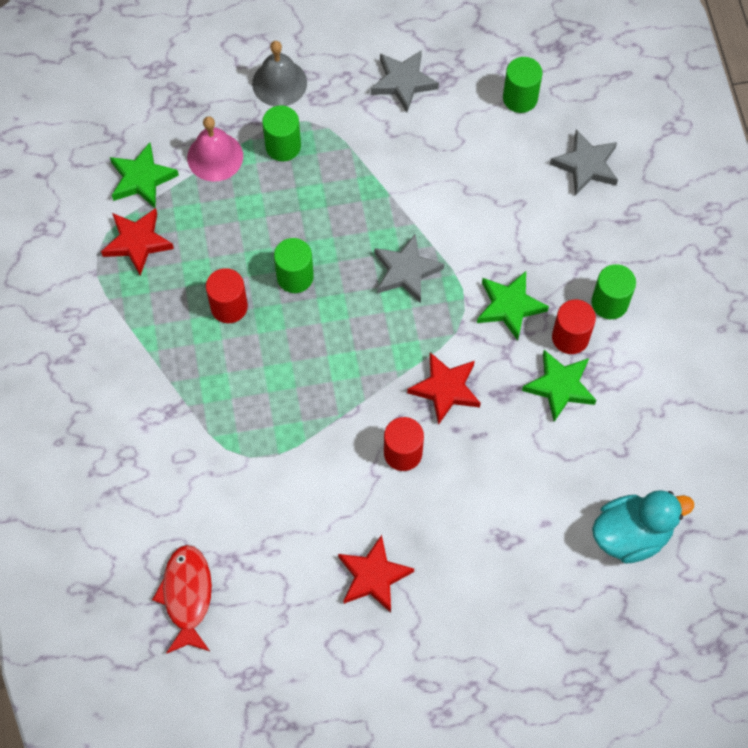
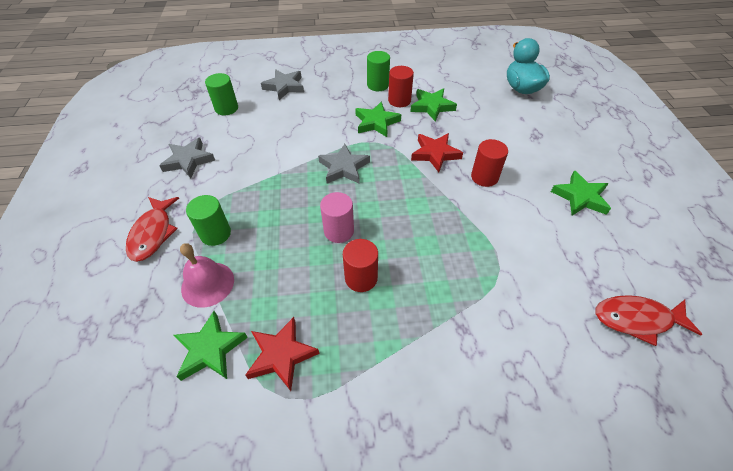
camera: 85 degrees left, 15 degrees down
(279, 83) = (153, 233): grey bell -> red fish
(295, 277) = (339, 231): green cylinder -> pink cylinder
(373, 576) = (580, 197): red star -> green star

